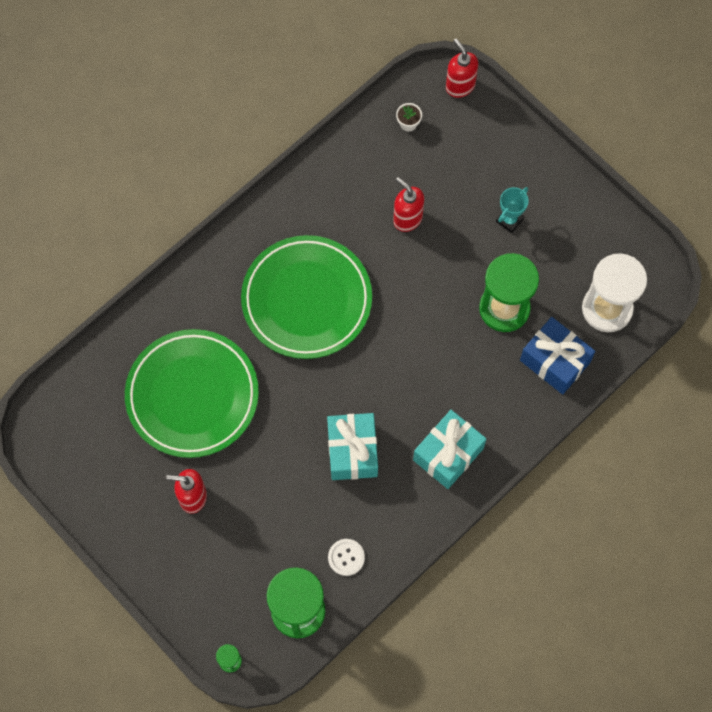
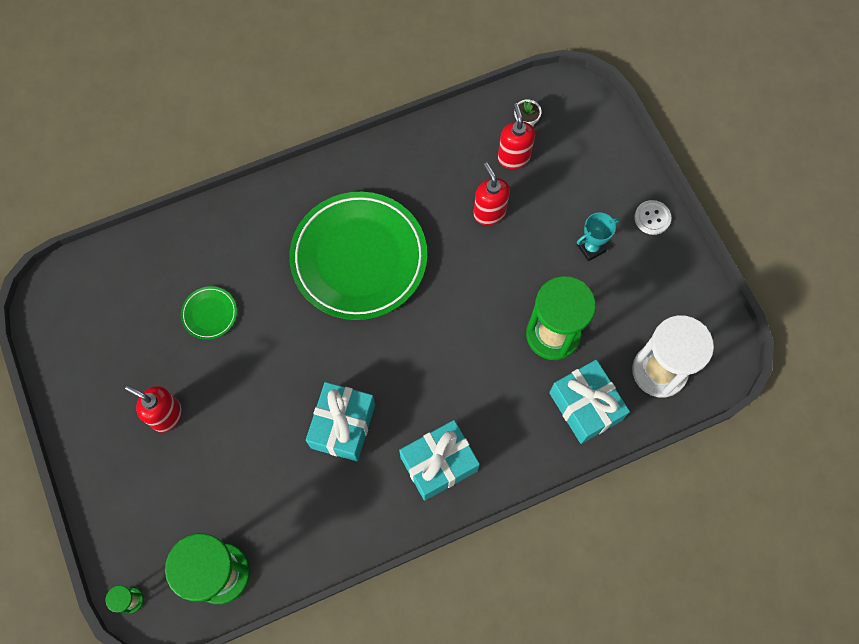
camera: 20 degrees right, 0 degrees up
(192, 395) = (209, 314): green plate -> green plate, size x0.40
(346, 557) = (292, 534): white button -> white button (652, 218)
(460, 86) = (590, 102): red soap dispenser -> red soap dispenser (513, 157)
(555, 361) = (585, 406): blue gift -> turquoise gift

